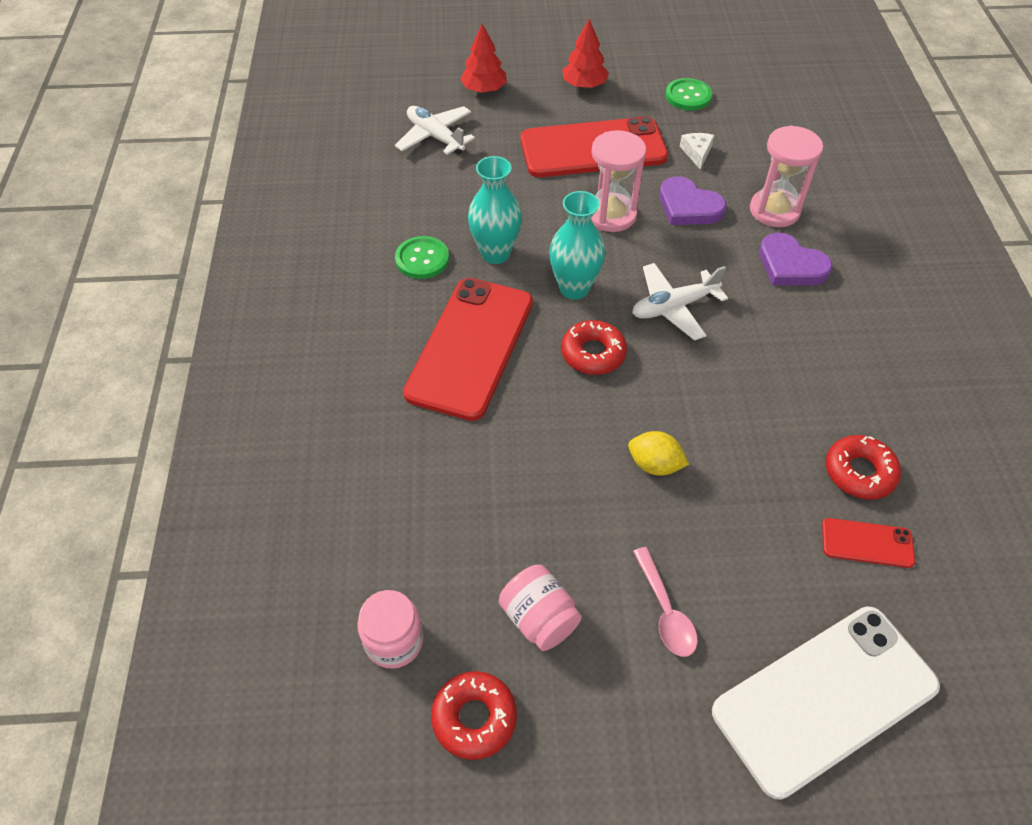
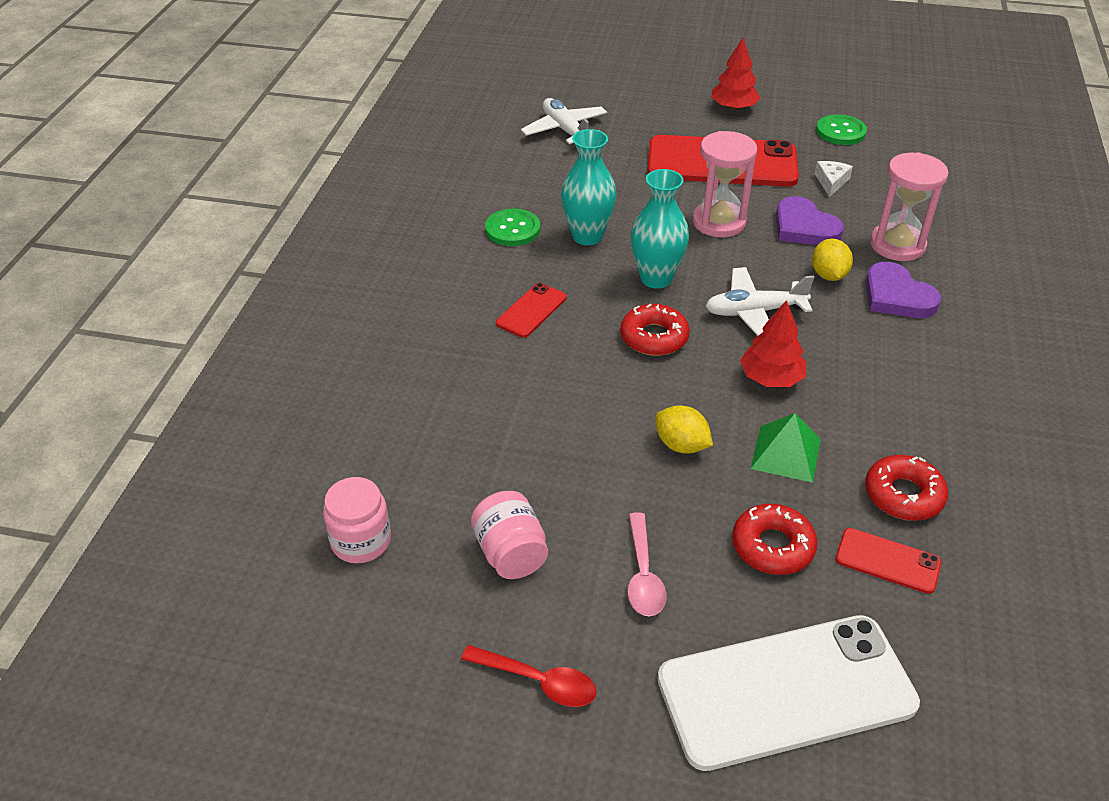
camera: 15 degrees right, 10 degrees down
(470, 347) = (531, 310): red phone -> red phone, size x0.45
(474, 718) = (413, 623): red donut -> red donut (772, 546)
(484, 89) = (629, 97): red tree -> red tree (771, 378)
(609, 748) = (538, 681): none -> red spoon
(725, 254) = (828, 275): none -> yellow lemon
(748, 452) = (785, 453): none -> green pyramid

